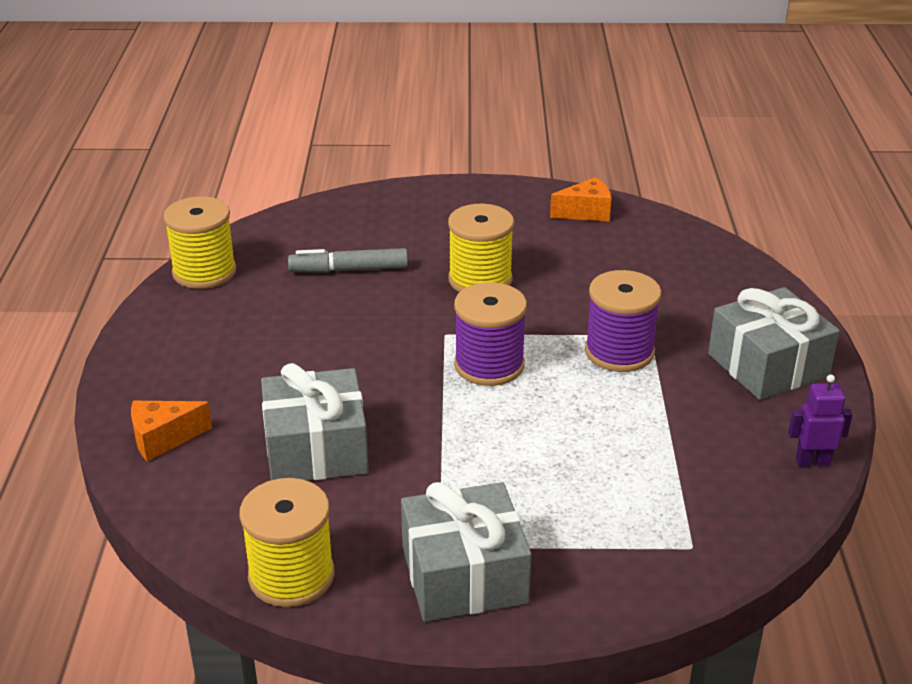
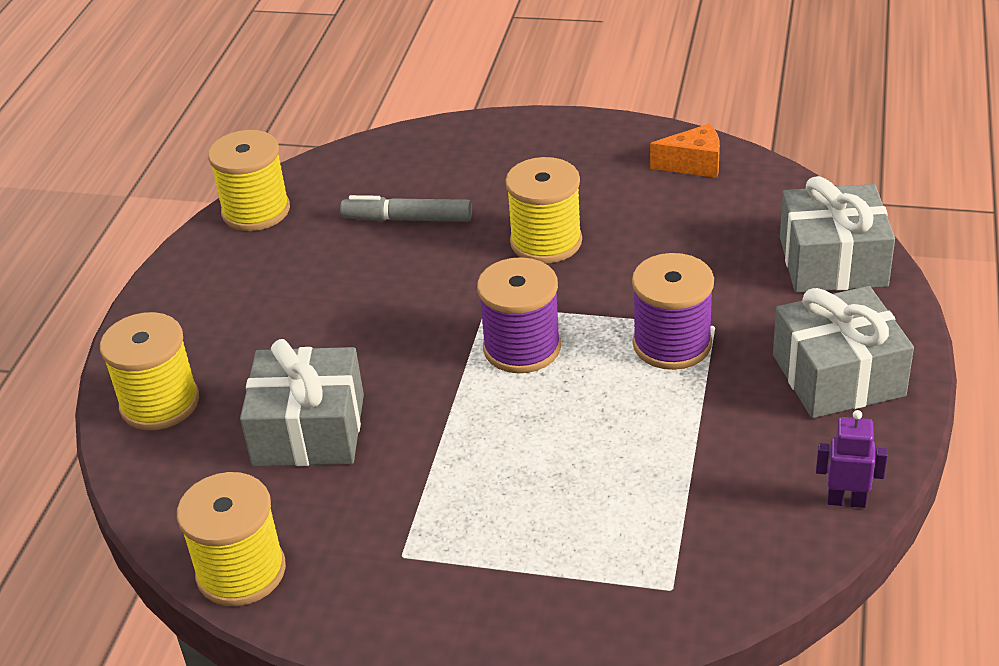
camera: 15 degrees right, 5 degrees up
(163, 439) = (160, 403): orange cheese -> yellow spool
(464, 575) = (416, 592): grey gift -> grey gift (833, 261)

